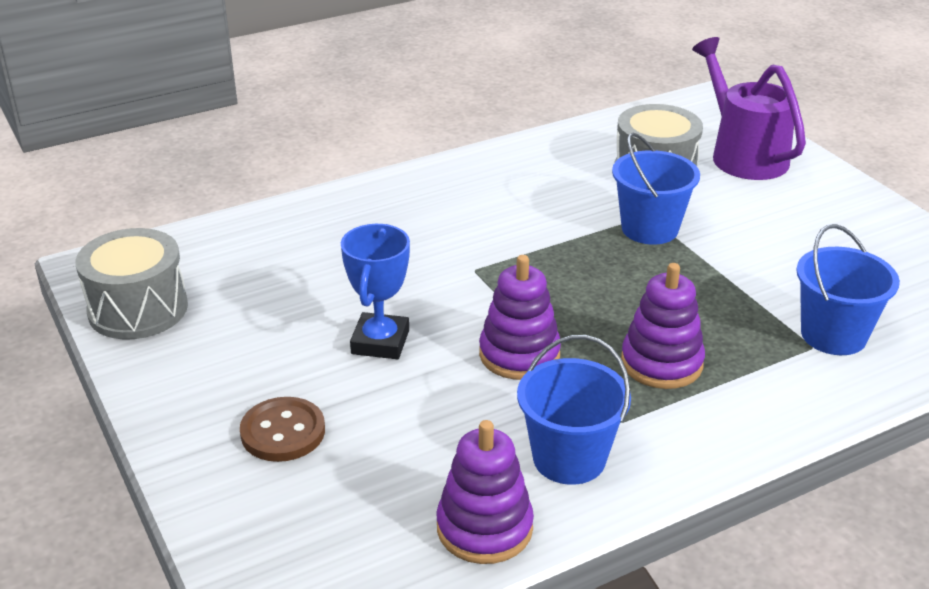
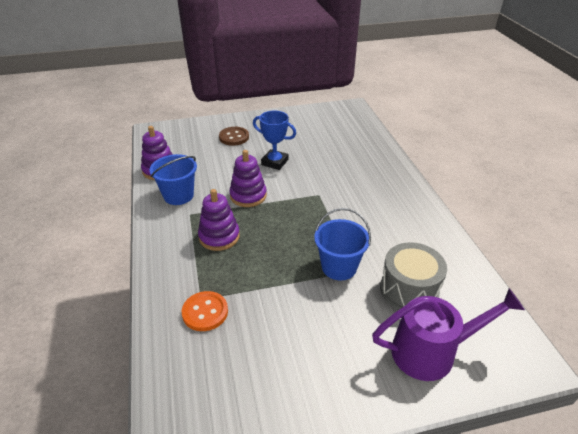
camera: 105 degrees right, 5 degrees up
(138, 309) = (320, 114): grey drum -> none
(833, 335) = (205, 312): blue bucket -> orange button

